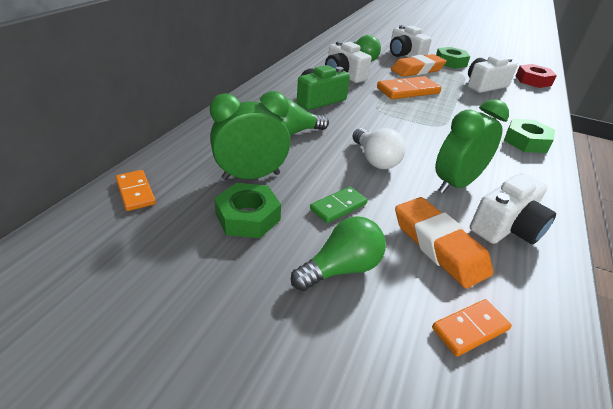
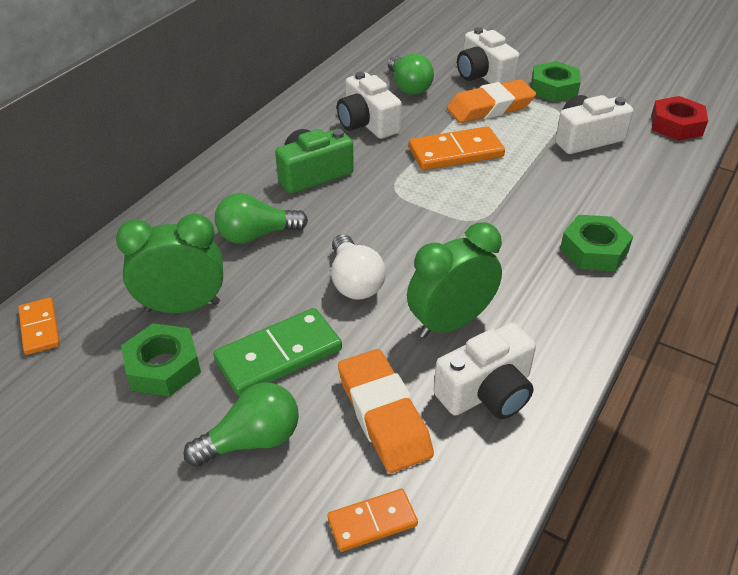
camera: 10 degrees right, 5 degrees up
(338, 206) = (278, 355): green domino -> green domino, size x1.69

